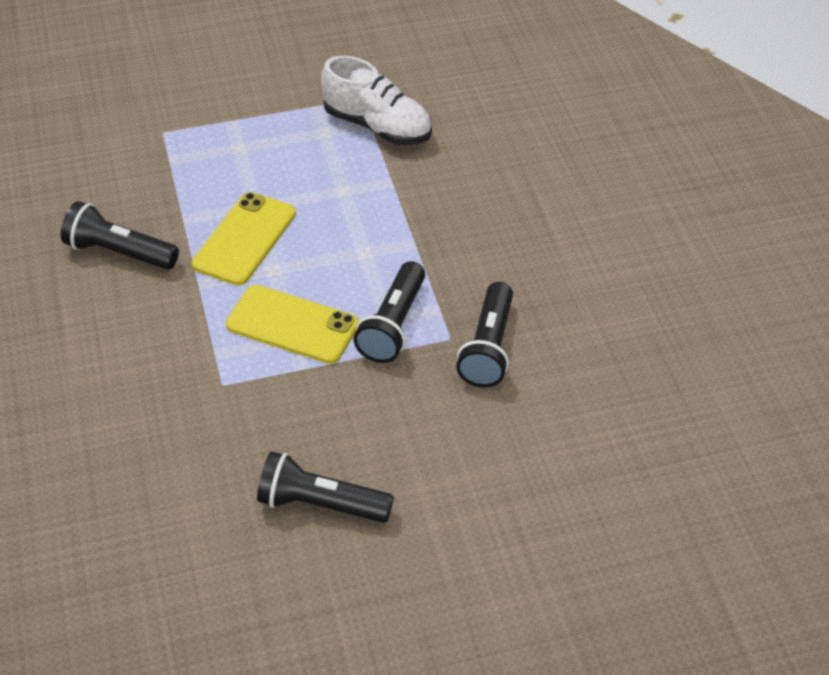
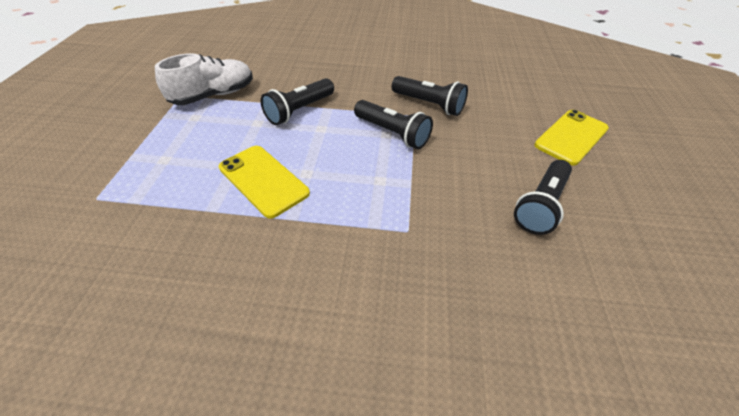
camera: 70 degrees left, 0 degrees up
(119, 252) = (212, 265): black flashlight -> black flashlight (299, 110)
(292, 325) = (366, 177): yellow phone -> yellow phone (571, 137)

